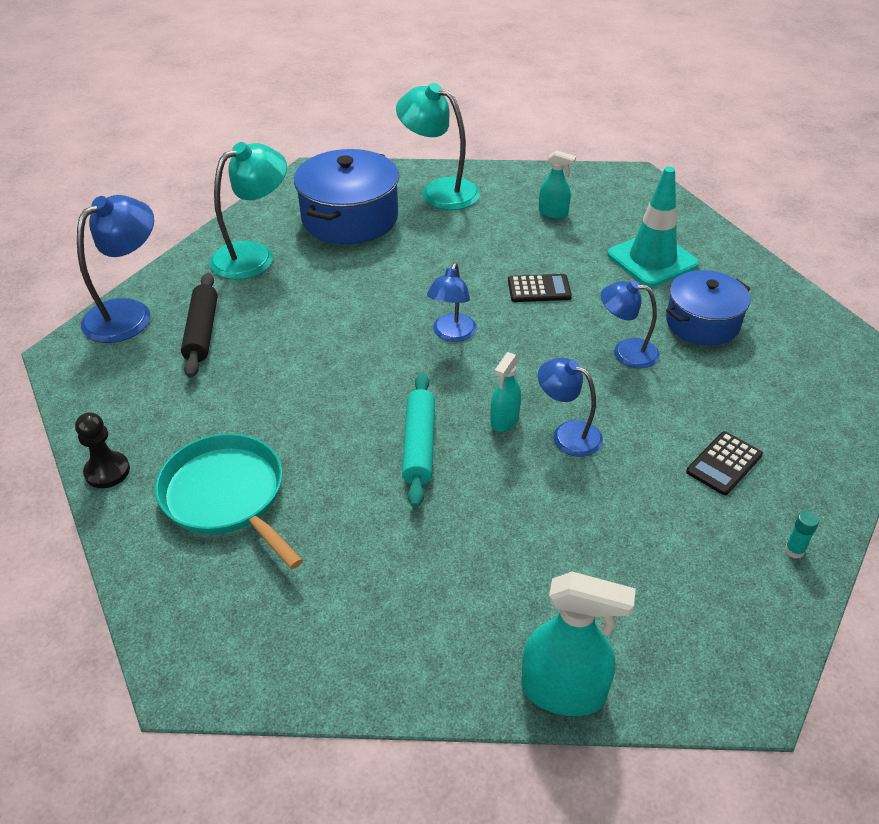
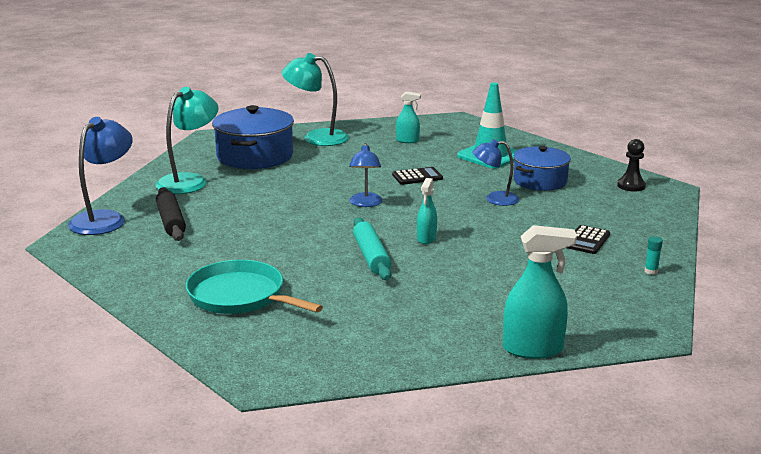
camera: 15 degrees left, 20 degrees down
(107, 471) = (137, 296): black pawn -> black pawn (631, 186)
(567, 434) = (474, 240): blue lamp -> none

